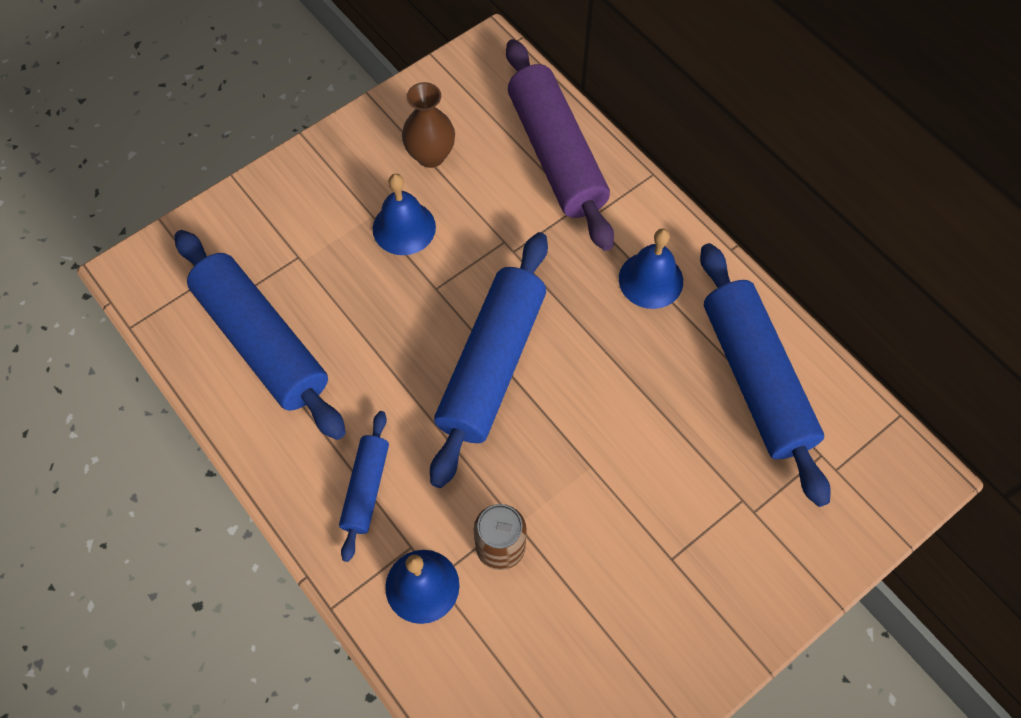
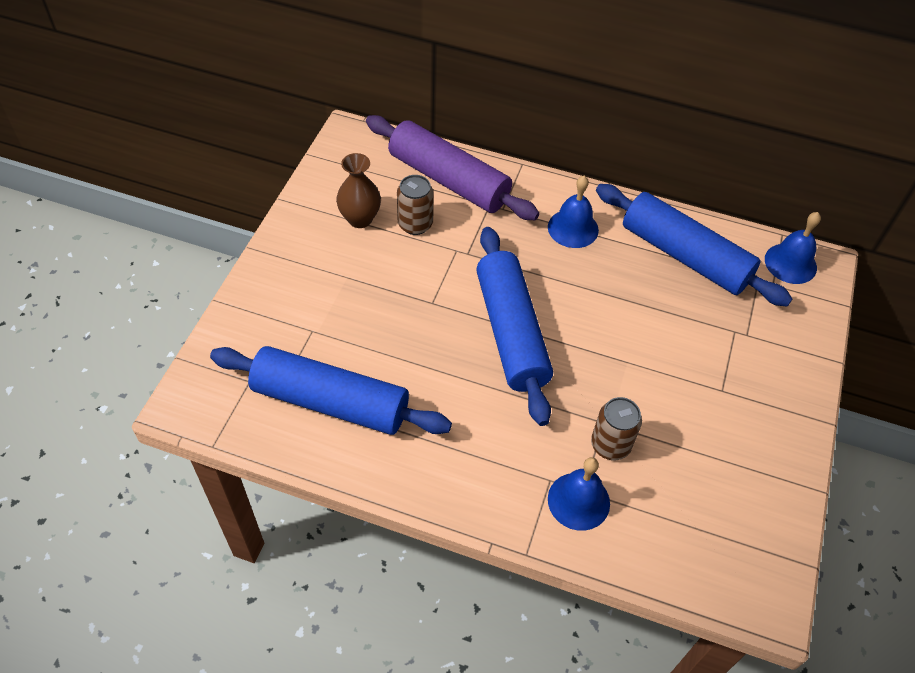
camera: 35 degrees left, 10 degrees down
(366, 488) = (488, 459): blue rolling pin -> none
(404, 227) = (377, 274): blue bell -> blue bell (790, 263)
(482, 190) = (415, 224): none -> brown can

